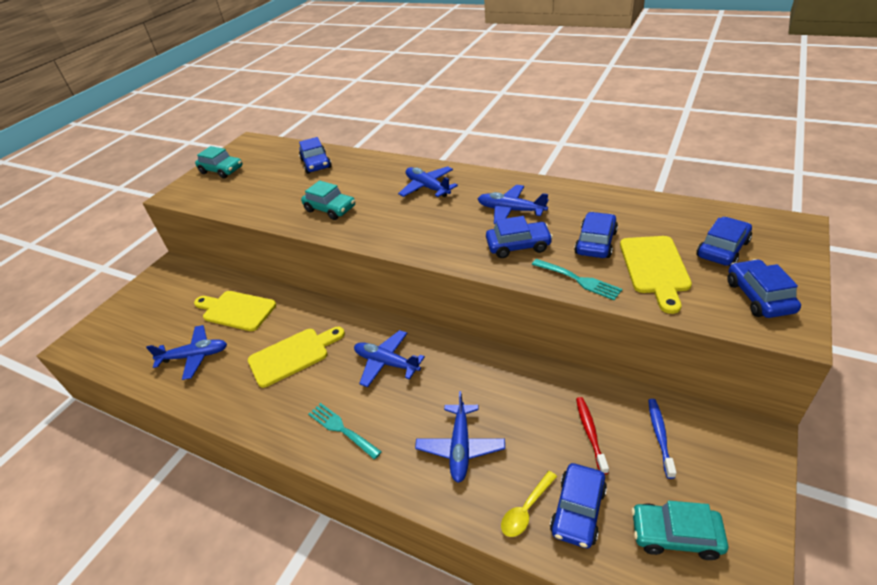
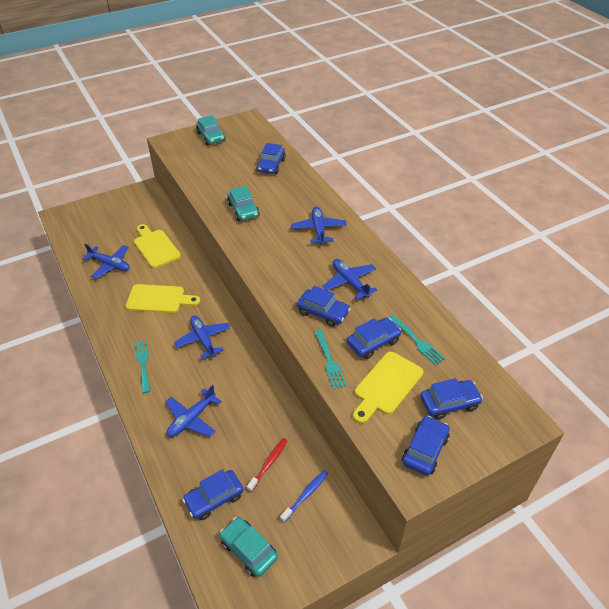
camera: 30 degrees right, 5 degrees up
(526, 509) = (189, 477): yellow spoon -> none
(630, 221) = (417, 341): none -> turquoise fork

